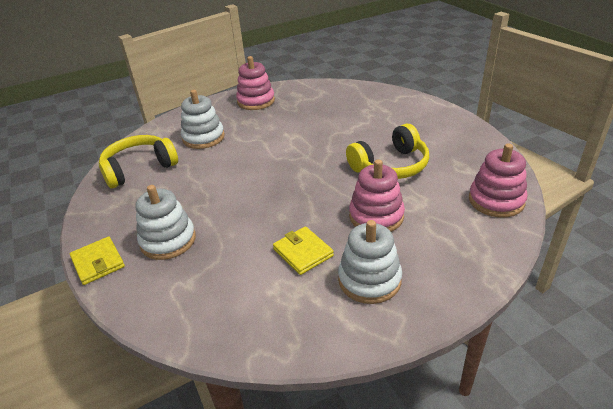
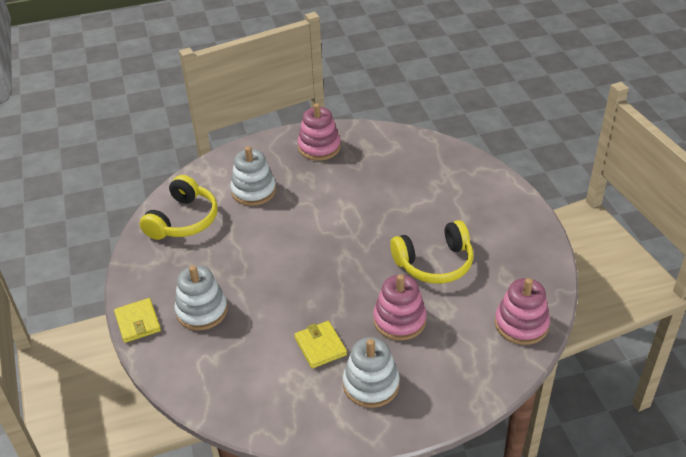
camera: 10 degrees right, 5 degrees up
(139, 168) = (183, 220): yellow headphones -> yellow headphones turned 135 degrees clockwise

